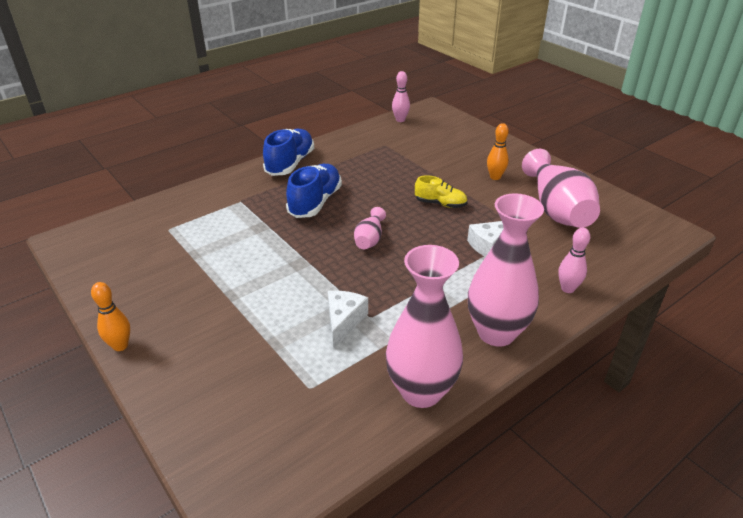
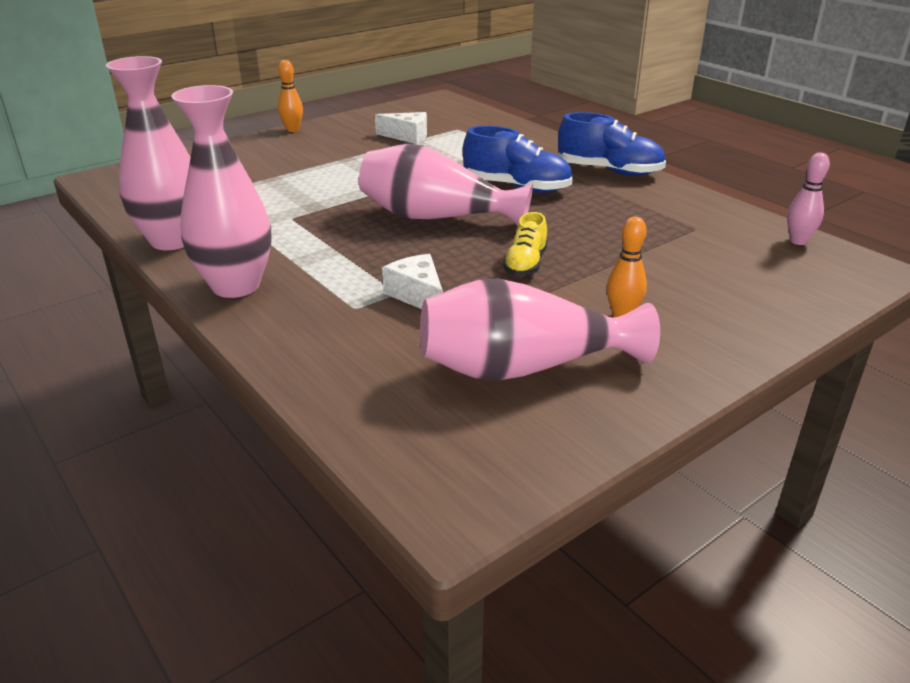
camera: 90 degrees right, 5 degrees down
(344, 321) = (289, 206): white cheese -> white cheese (407, 136)
(369, 239) = (436, 217): pink vase -> pink vase, size x2.08
(567, 289) = (302, 348): pink bowling pin -> none

